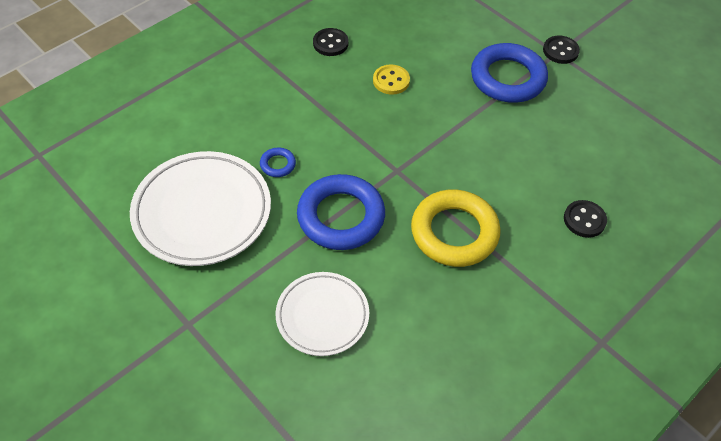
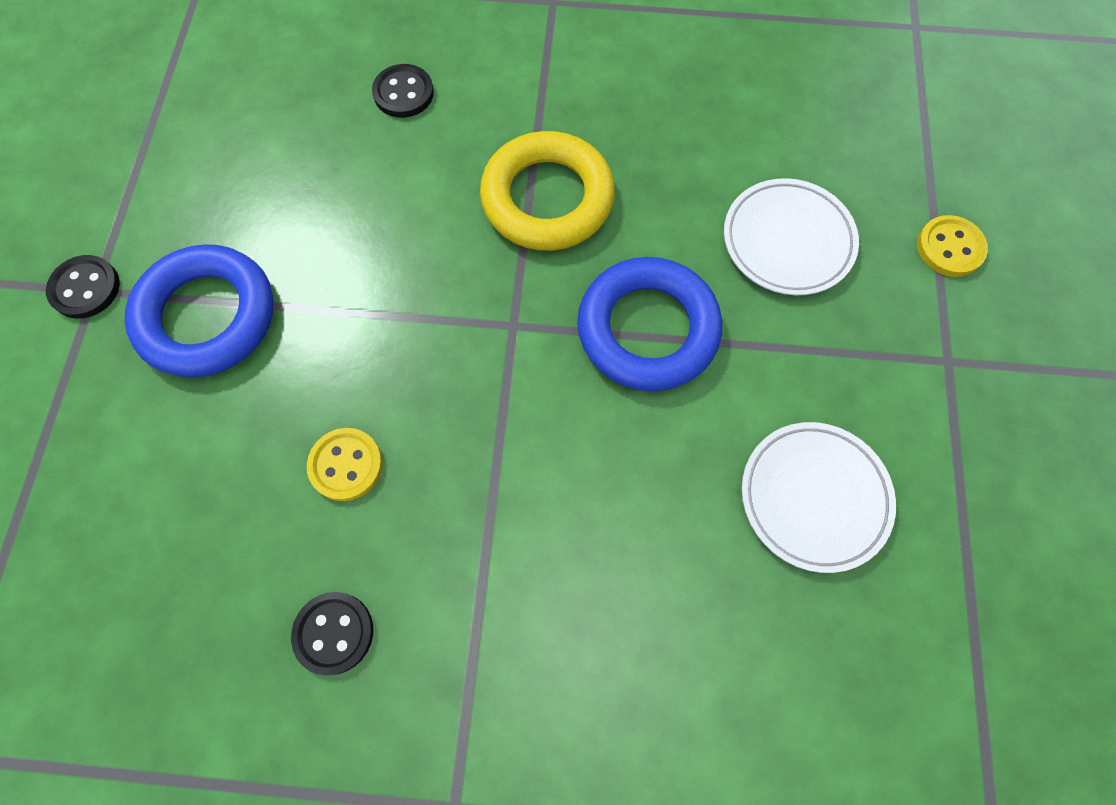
camera: 130 degrees left, 15 degrees up
(202, 212) = (814, 497): white plate -> white plate, size x0.62
(235, 391) = (949, 248): none -> yellow button
(278, 164) = (647, 477): blue ring -> none

